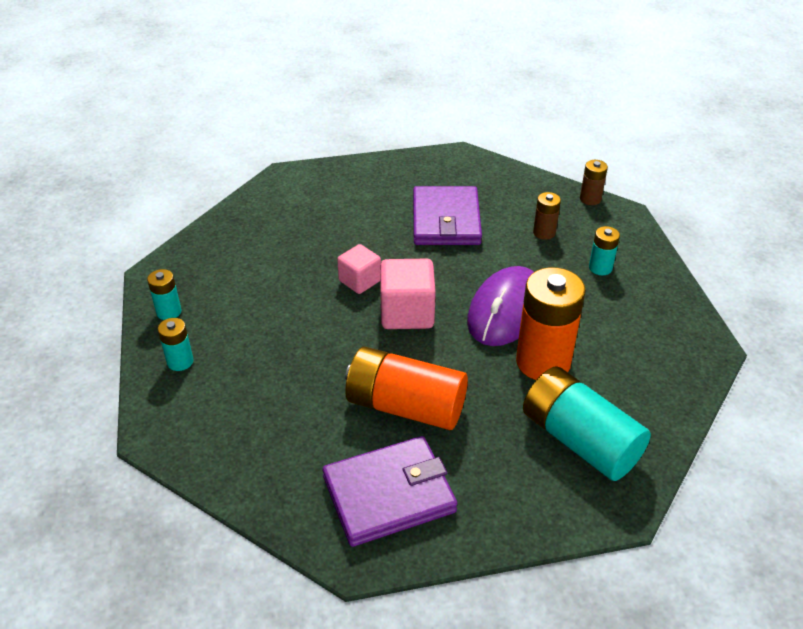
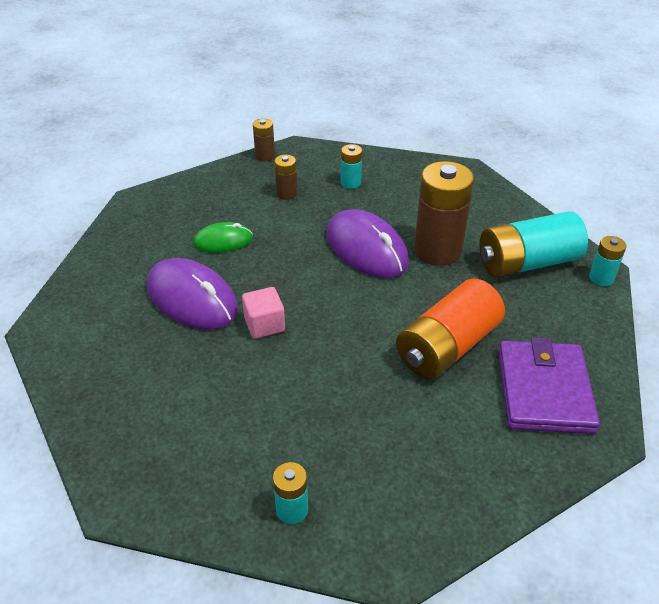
camera: 65 degrees left, 0 degrees up
(169, 312) = (200, 501): turquoise battery -> turquoise battery (601, 278)
(364, 231) = (192, 298): none -> purple mouse
(407, 313) = (331, 307): pink cube -> none
(446, 220) = (223, 241): purple wallet -> green mouse
(543, 362) = (437, 250): orange battery -> brown battery

